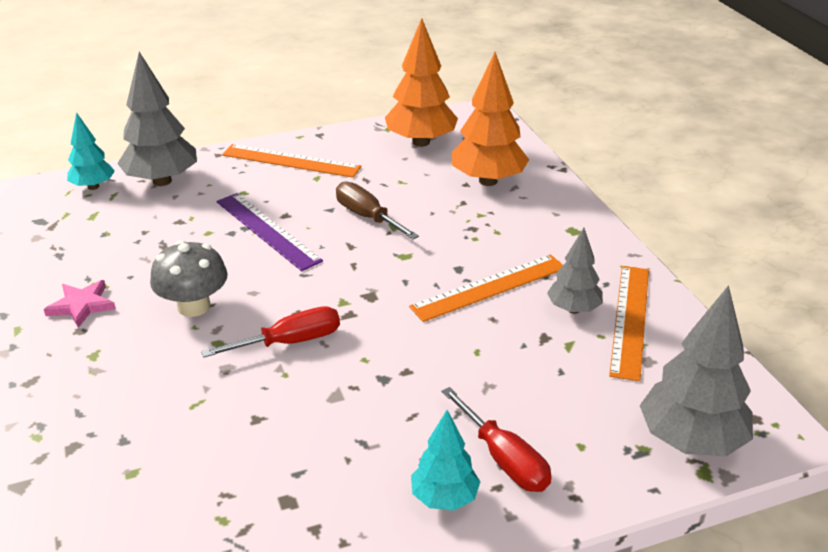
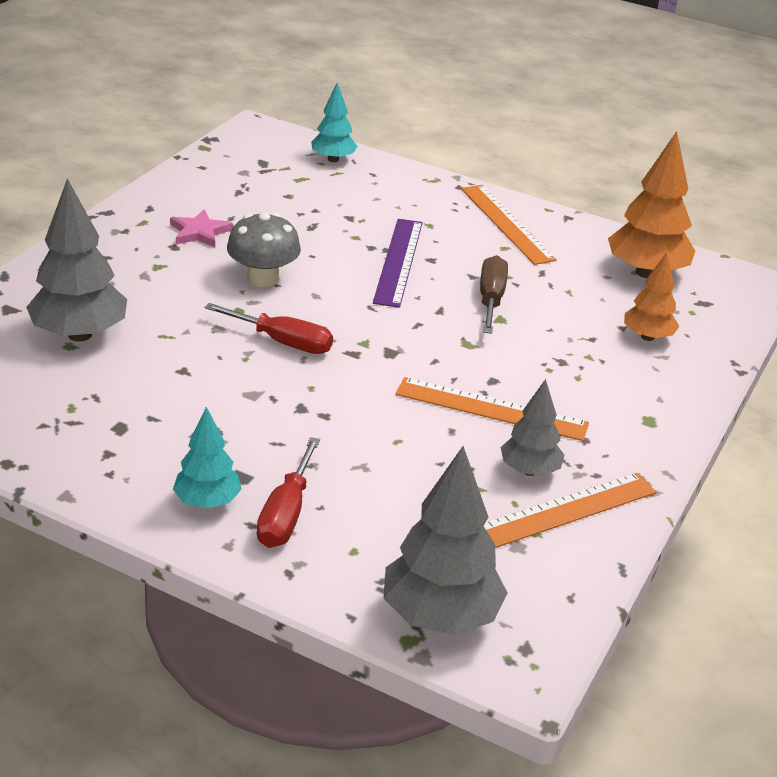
camera: 45 degrees right, 0 degrees up
(162, 181) = (385, 182): grey tree -> grey tree (80, 334)
(488, 181) = (647, 337): orange tree -> orange tree, size x0.59

